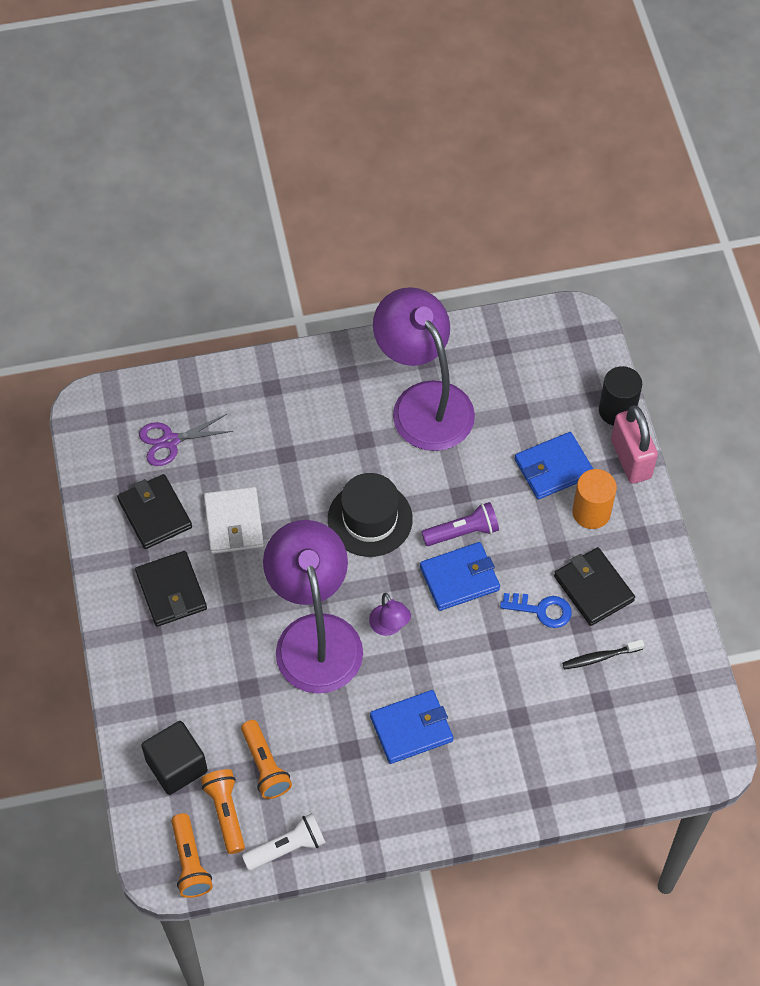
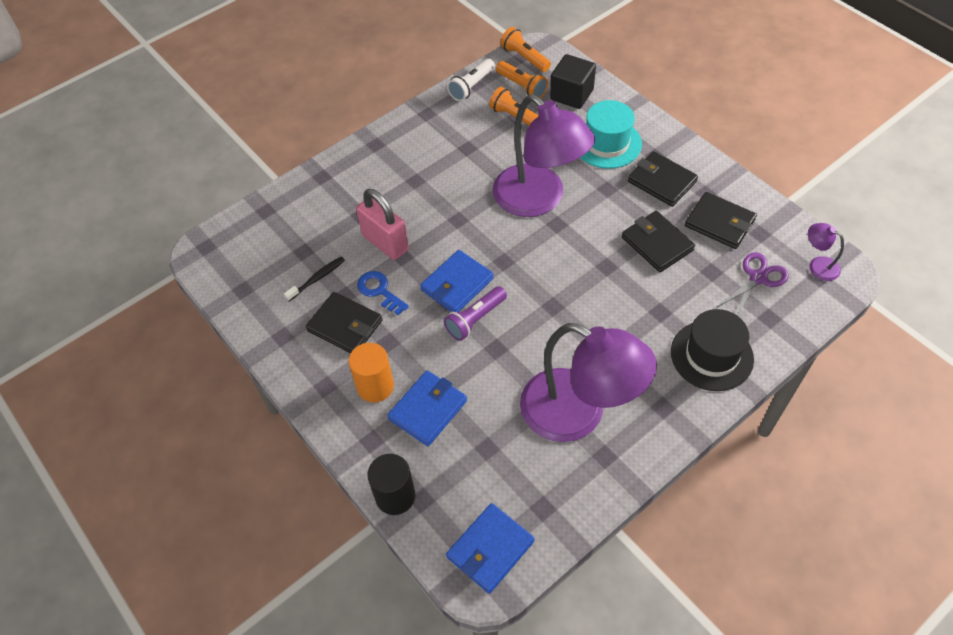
camera: 155 degrees right, 5 degrees down
(190, 671) = (607, 143): none -> turquoise hat
(233, 522) = (657, 244): white wallet -> black wallet
(370, 519) = (556, 294): black hat -> black hat (711, 355)
(389, 627) = (489, 228): purple lamp -> purple lamp (818, 265)
(411, 729) = (433, 176): blue wallet -> blue wallet (490, 549)
(541, 610) = (379, 291): blue key -> blue key turned 60 degrees clockwise
(631, 459) = (361, 453): pink padlock -> pink padlock (385, 243)

